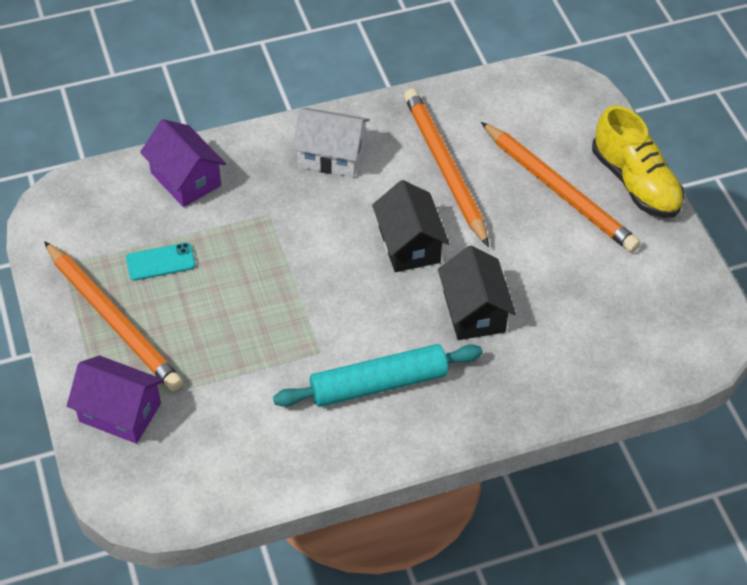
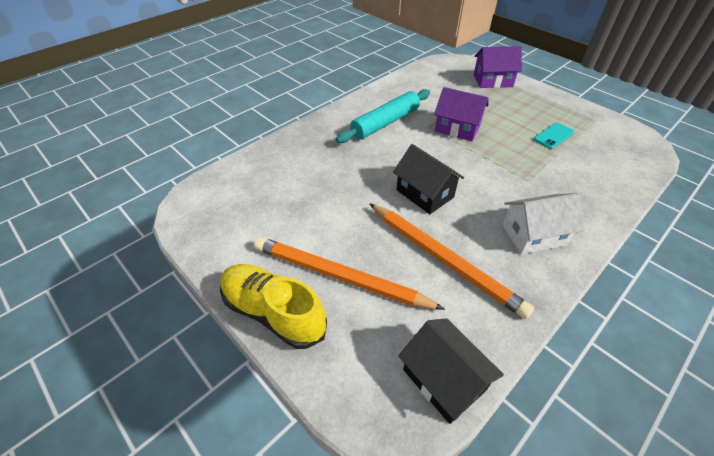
camera: 155 degrees right, 5 degrees down
(113, 319) = (541, 107): orange pencil -> none
(186, 179) = (601, 182): purple house -> purple house (457, 128)
(474, 311) = (356, 170): black house -> black house (444, 380)

